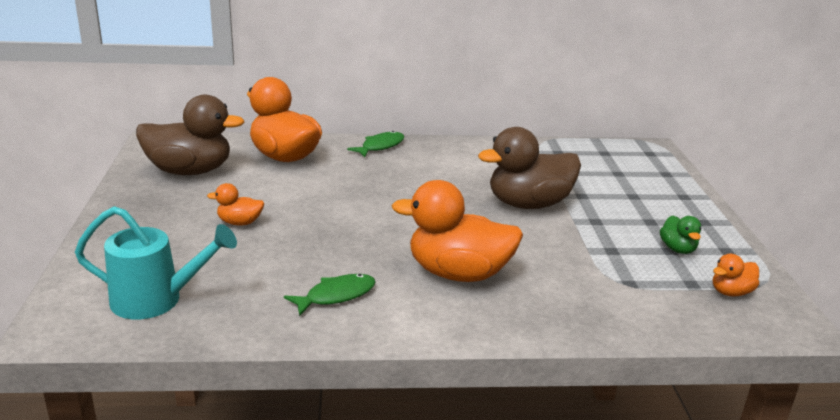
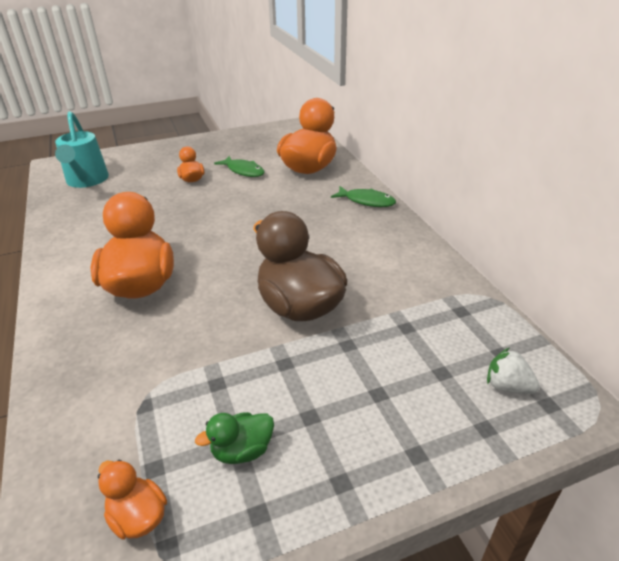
camera: 75 degrees right, 10 degrees up
(190, 171) = (259, 146): brown duck -> none
(336, 296) = (98, 236): green fish -> green fish (243, 171)
(633, 159) = (507, 386): none -> white strawberry

